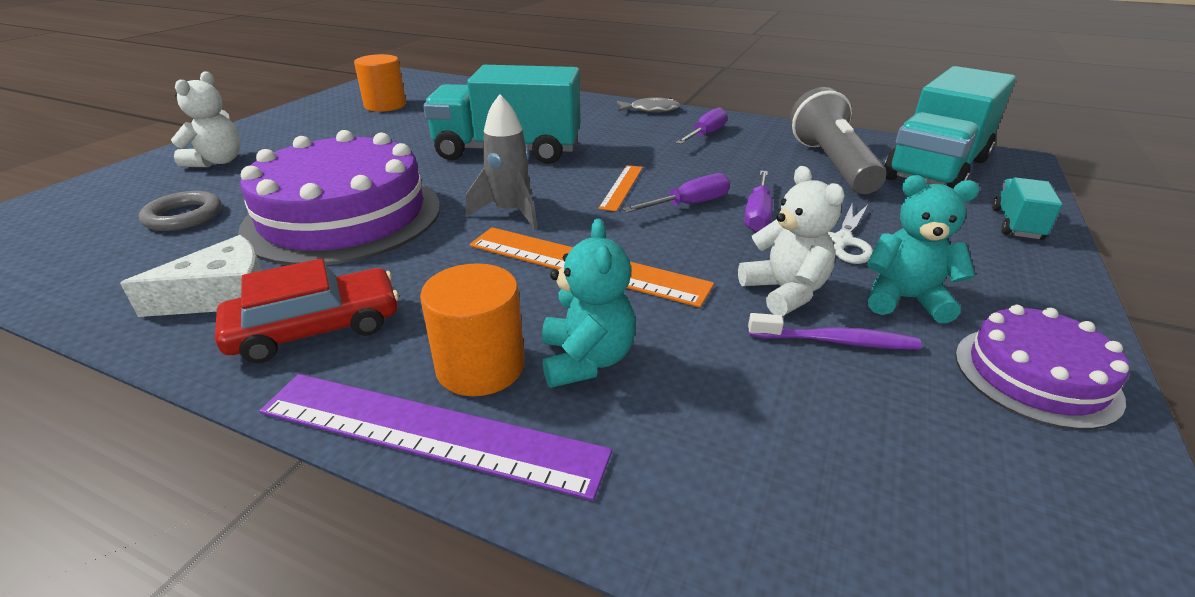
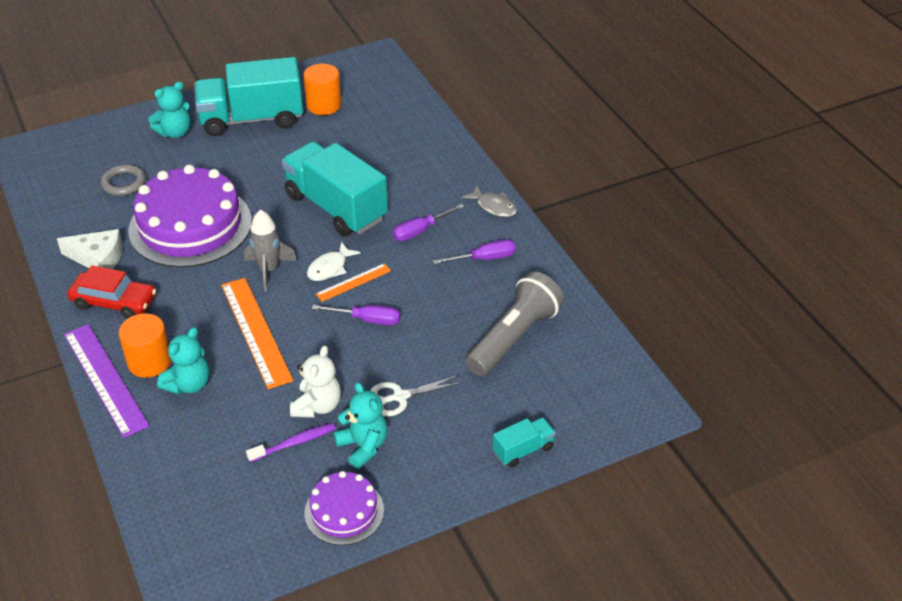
camera: 40 degrees right, 10 degrees up
(217, 161) = (175, 132): white teddy bear -> turquoise teddy bear
(577, 187) = (330, 268): none -> white fish
(757, 215) = (391, 350): purple screwdriver -> purple screwdriver (420, 231)
(836, 341) = (294, 443): purple toothbrush -> purple toothbrush turned 75 degrees counterclockwise
(936, 169) = (575, 383): turquoise truck -> turquoise truck (252, 119)

